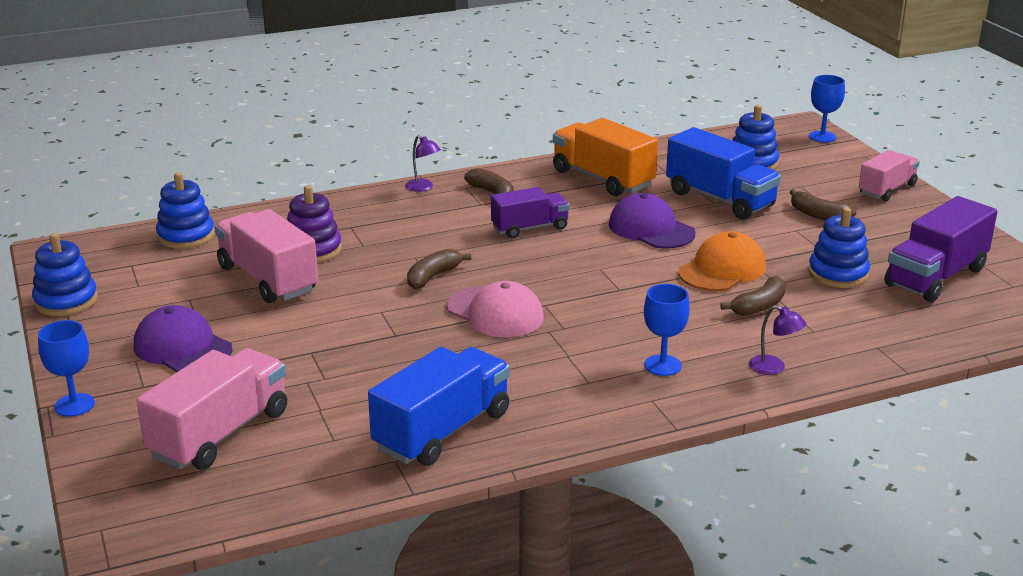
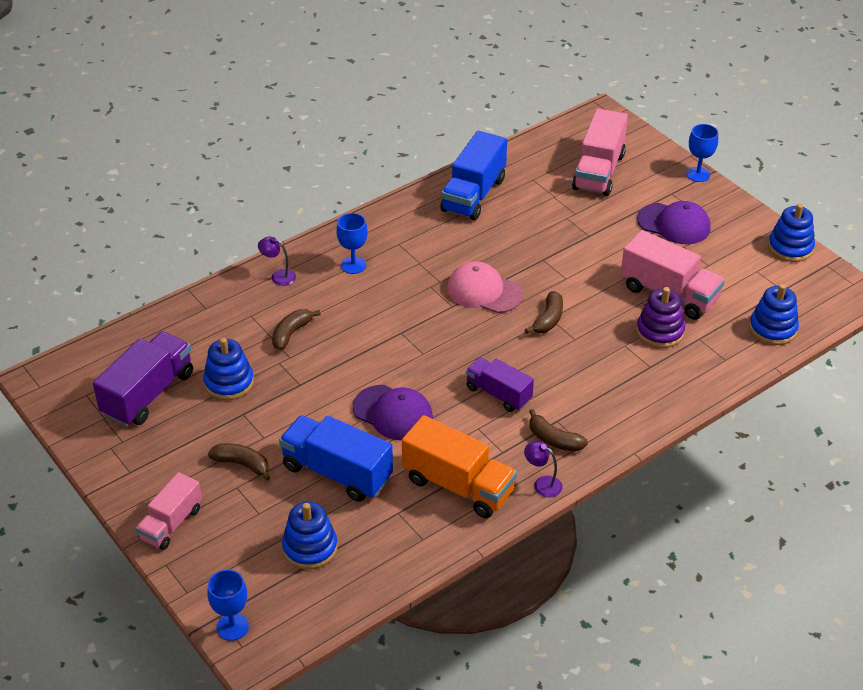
camera: 165 degrees right, 15 degrees up
(423, 188) = (622, 435): purple lamp -> purple lamp (542, 484)
(530, 228) = (498, 394): purple truck -> purple truck turned 75 degrees clockwise
(722, 269) = (324, 370): orange cap -> none

